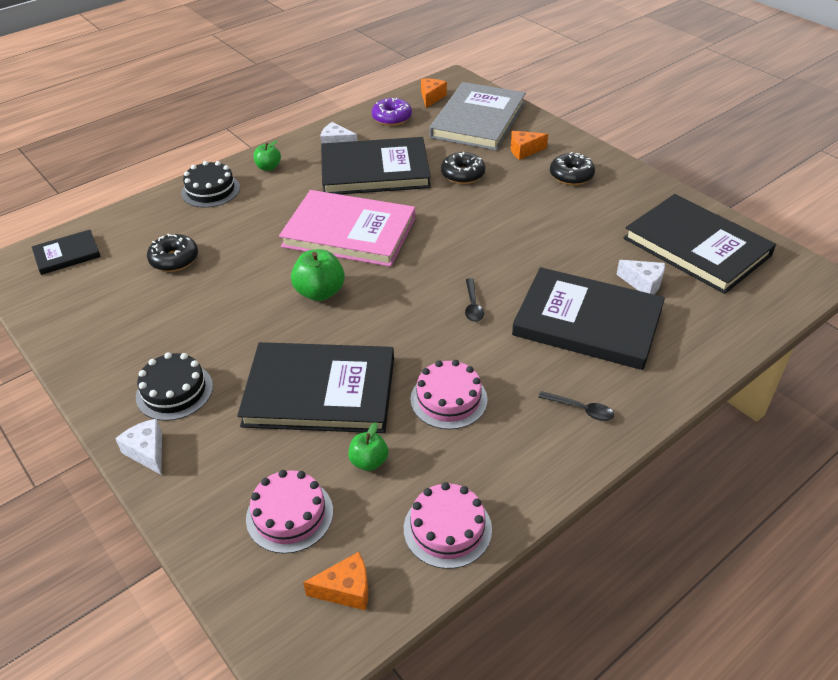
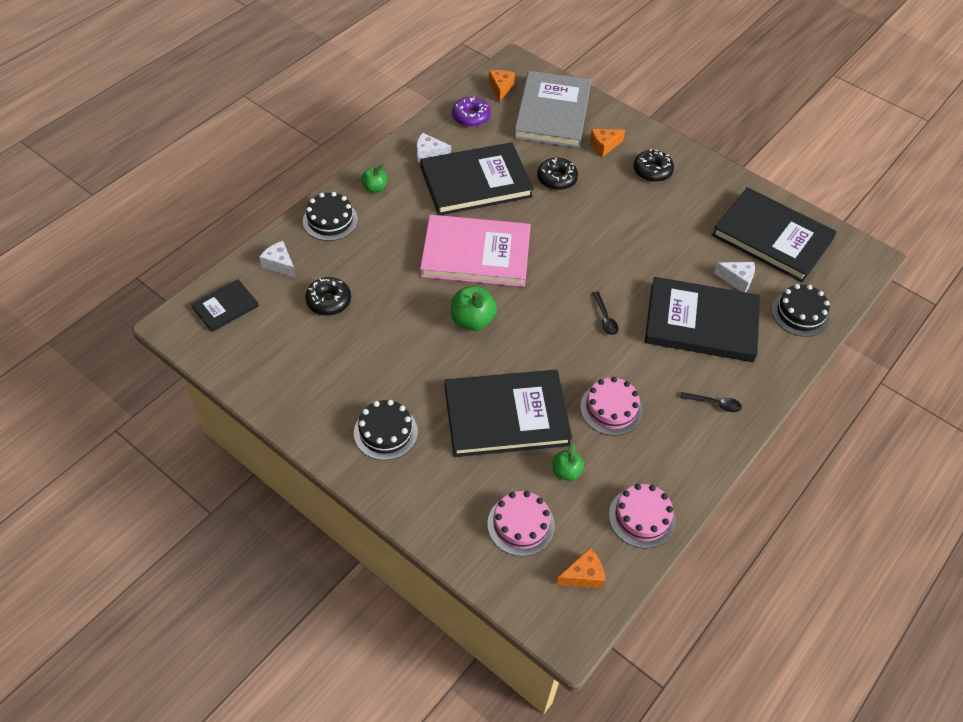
camera: 15 degrees left, 10 degrees up
(147, 452) = (387, 489): white cheese -> white cheese (280, 264)
(715, 325) = (800, 313): none -> black cake

